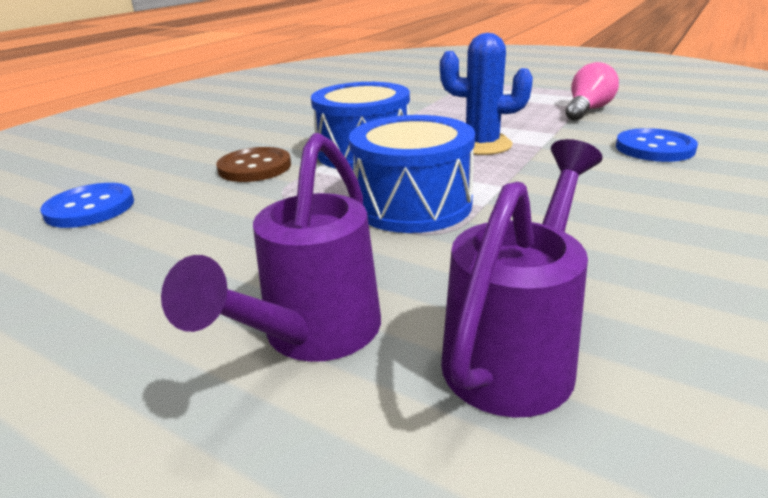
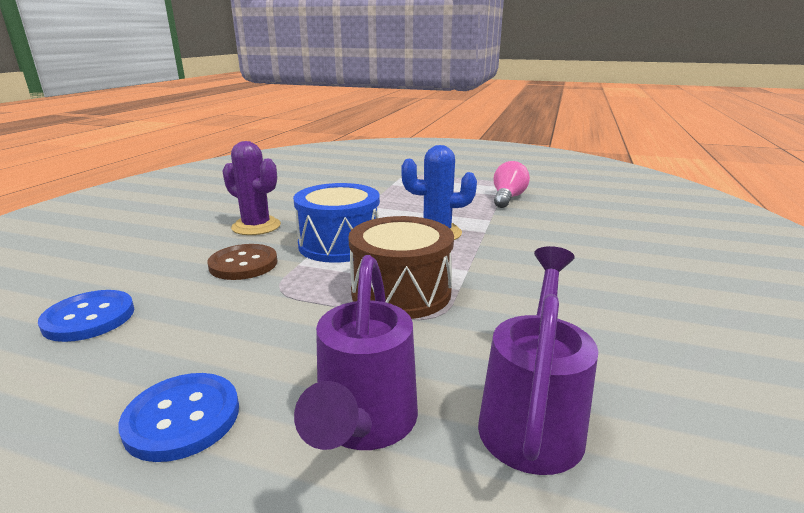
camera: 15 degrees left, 5 degrees down
(283, 132) = (256, 226): none -> purple cactus
(413, 204) = (401, 292): blue drum -> brown drum
(654, 148) = (568, 230): blue button -> blue button (182, 418)

